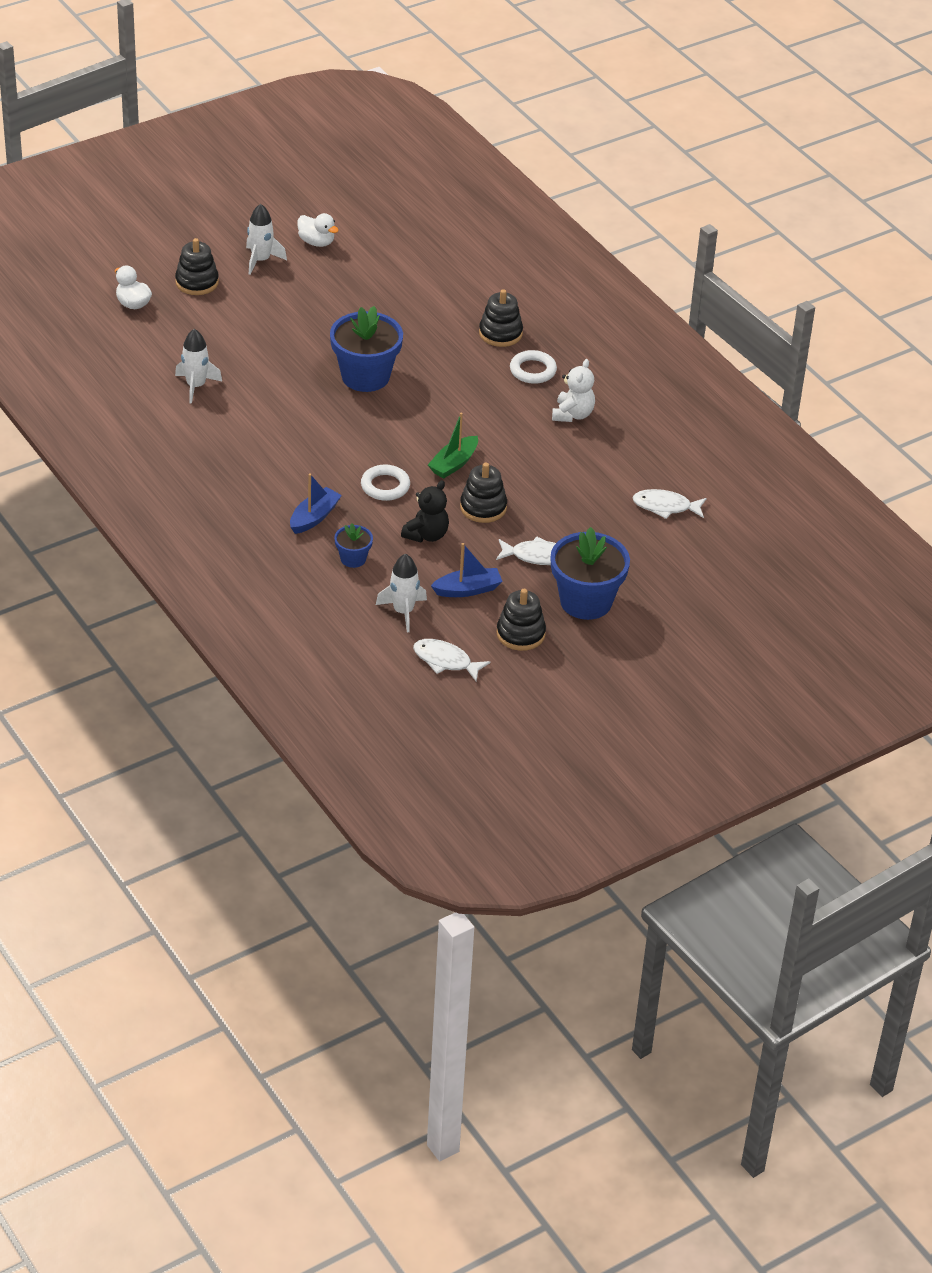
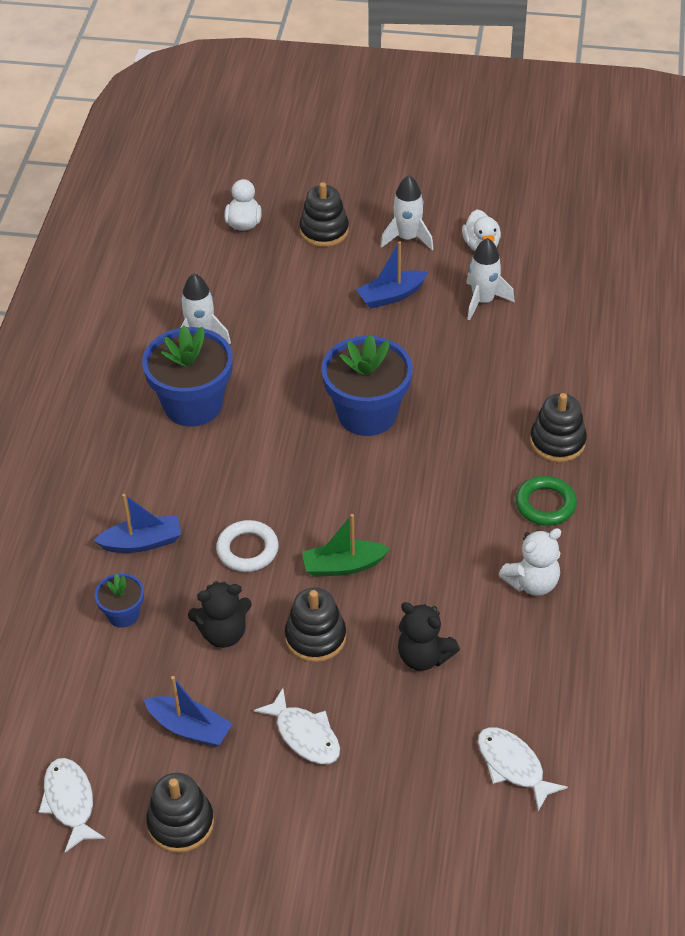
camera: 45 degrees right, 5 degrees up
(294, 301) = (391, 296): none -> blue boat
(403, 612) = (98, 710): white rocket -> white rocket (483, 301)
(533, 370) = (545, 504): white ring -> green ring
(556, 483) = (424, 656): none -> black teddy bear
(586, 601) = (293, 830): blue flower pot -> blue flower pot (193, 405)

